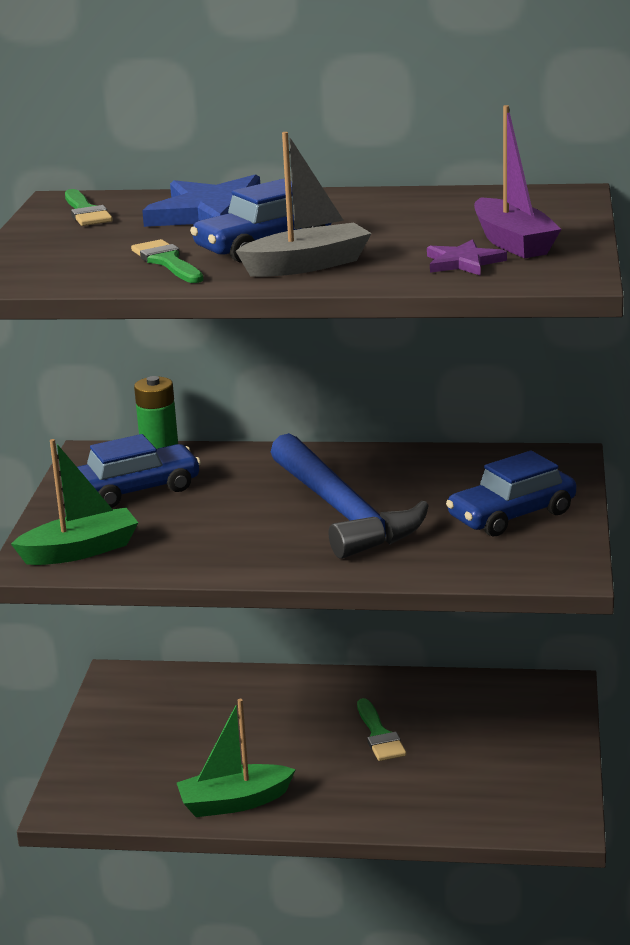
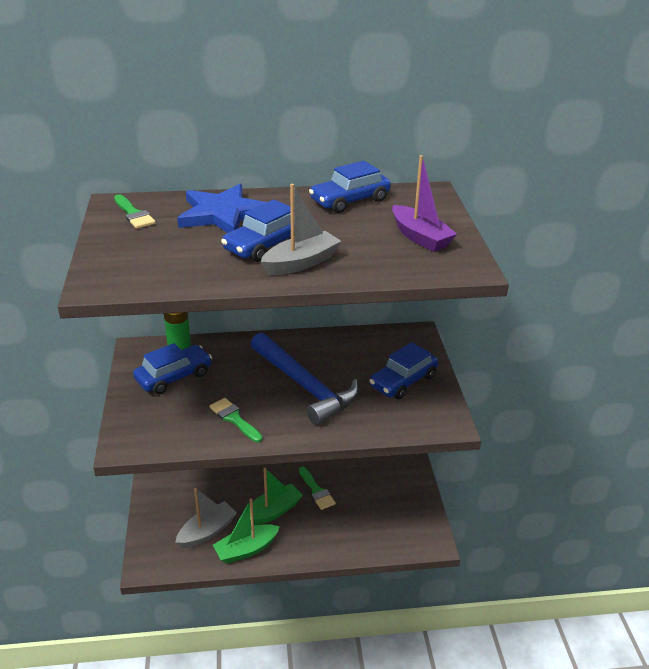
camera: 15 degrees left, 10 degrees up
(80, 551) = (152, 431): green boat -> green boat (273, 511)
(167, 262) = (207, 262): green brush -> green brush (234, 419)
(177, 773) = (207, 532): none -> grey boat
(426, 202) = (350, 201): none -> blue car
(463, 262) = (398, 257): purple star -> none

